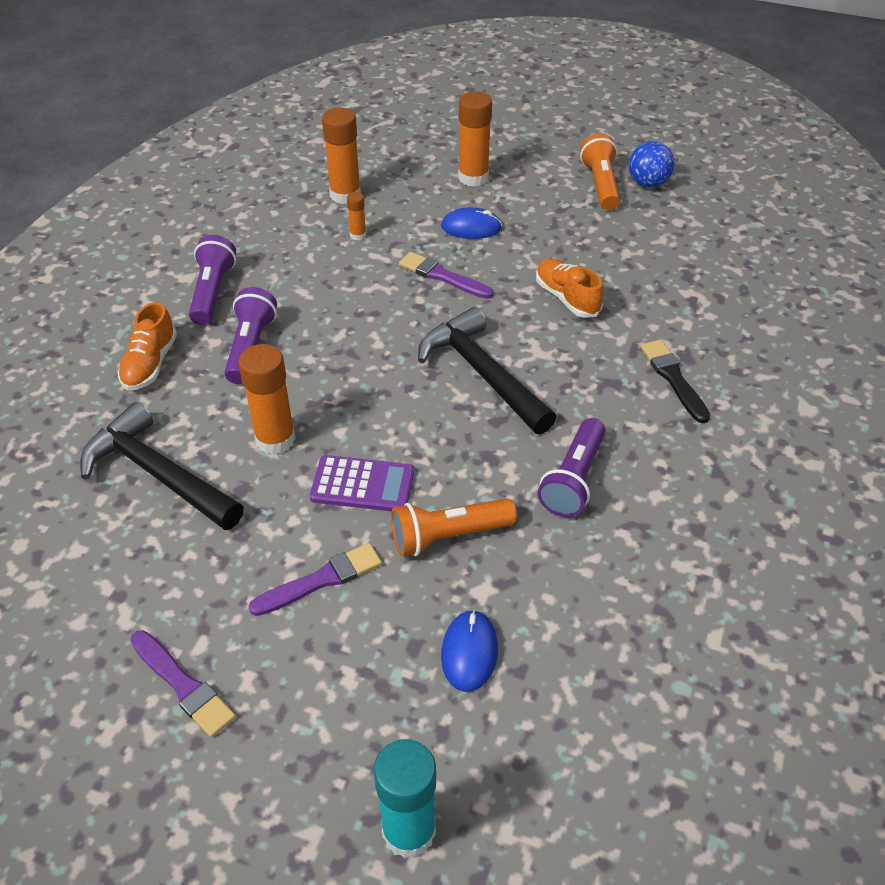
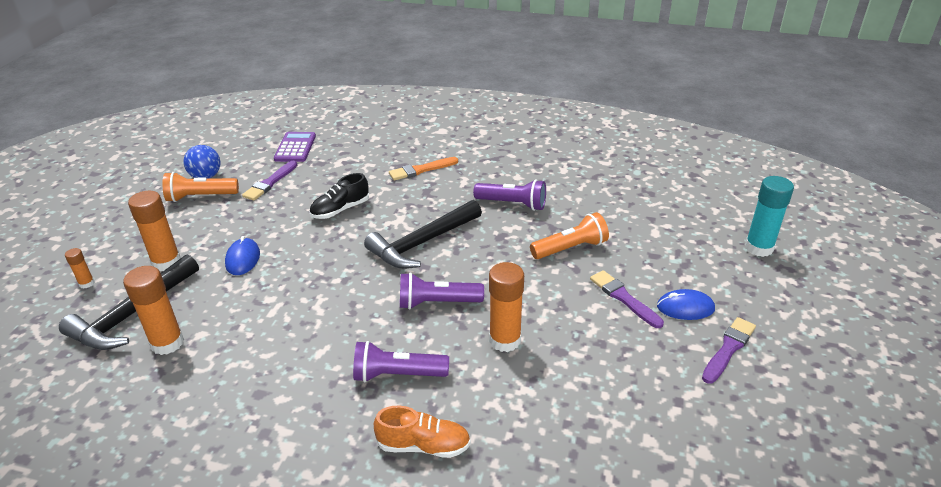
camera: 95 degrees left, 10 degrees down
(158, 474) = (557, 406): black hammer -> black hammer (132, 314)
(213, 292) = (315, 419): purple flashlight -> purple flashlight (437, 303)
(358, 235) = (239, 326): orange glue stick -> orange glue stick (87, 283)
(362, 485) = (539, 289): purple calculator -> purple calculator (295, 148)
(443, 276) = (308, 269): purple brush -> purple brush (270, 182)
(448, 536) = (570, 248): orange flashlight -> orange flashlight turned 90 degrees counterclockwise
(469, 652) = (648, 235): blue mouse -> blue mouse (685, 308)
(567, 298) = (340, 210): orange shoe -> black shoe
(674, 379) = (421, 170): black brush -> orange brush

